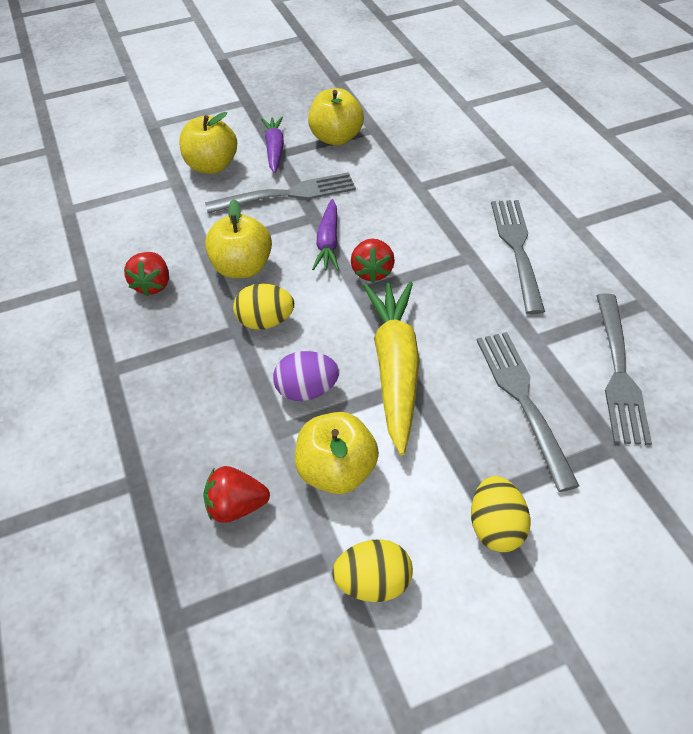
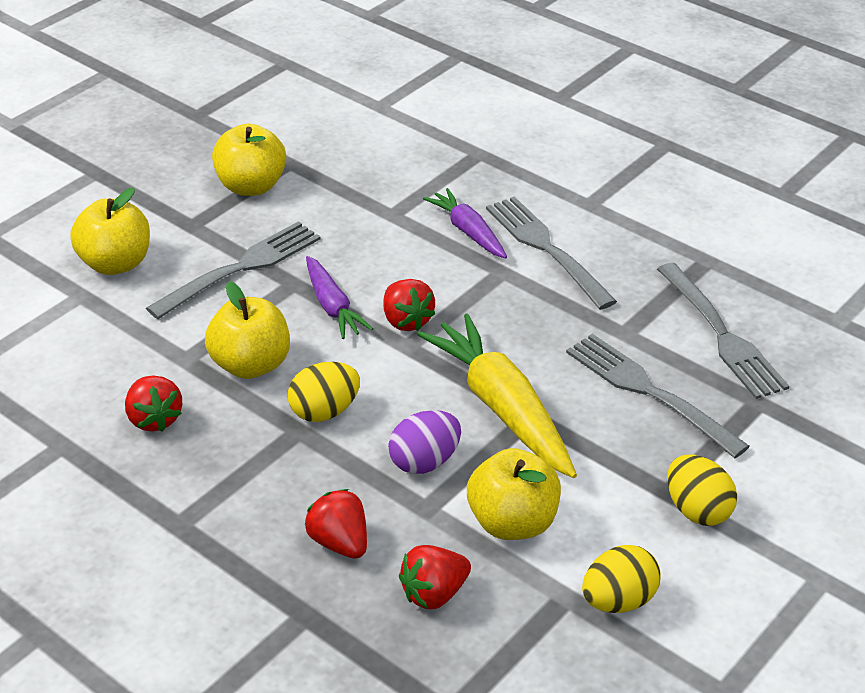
camera: 30 degrees left, 10 degrees down
(201, 431) = (340, 542): none -> red strawberry
(274, 149) = (183, 221): purple carrot -> purple carrot (468, 231)

